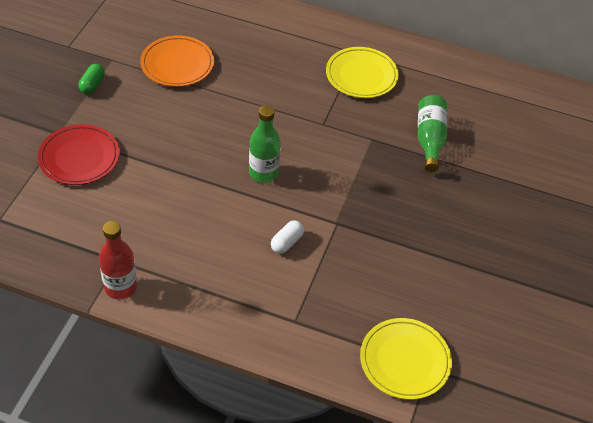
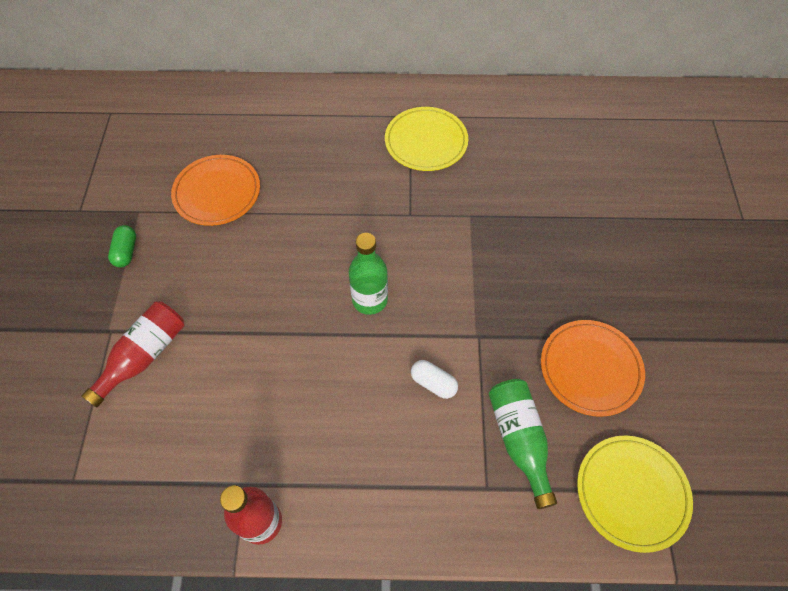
camera: 15 degrees left, 10 degrees up
(79, 157) = (144, 355): red plate -> red bottle
(287, 242) = (433, 383): white capsule -> white capsule turned 75 degrees counterclockwise
(415, 272) = (590, 369): none -> orange plate
(429, 139) = (530, 195): green bottle -> green bottle (519, 439)

